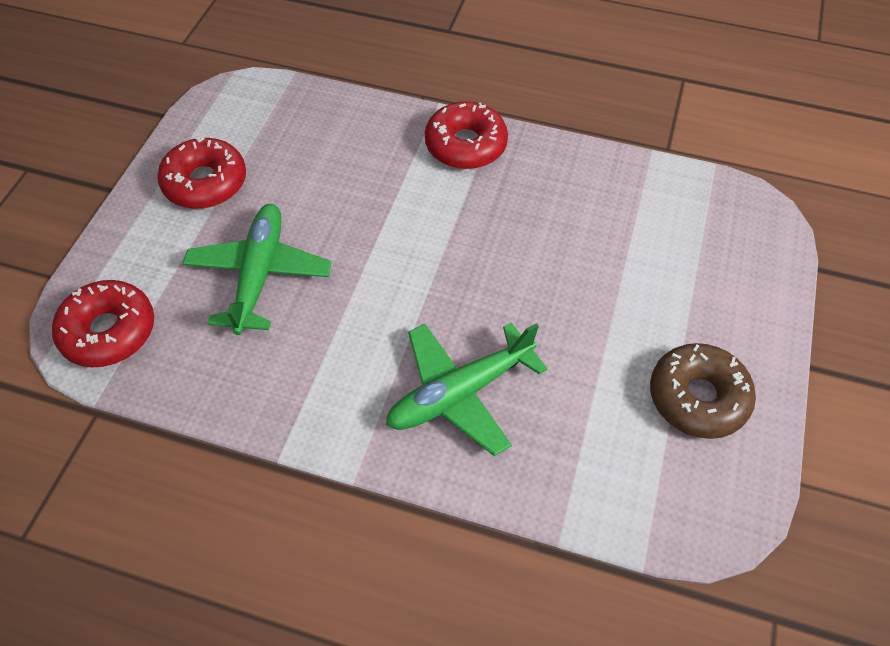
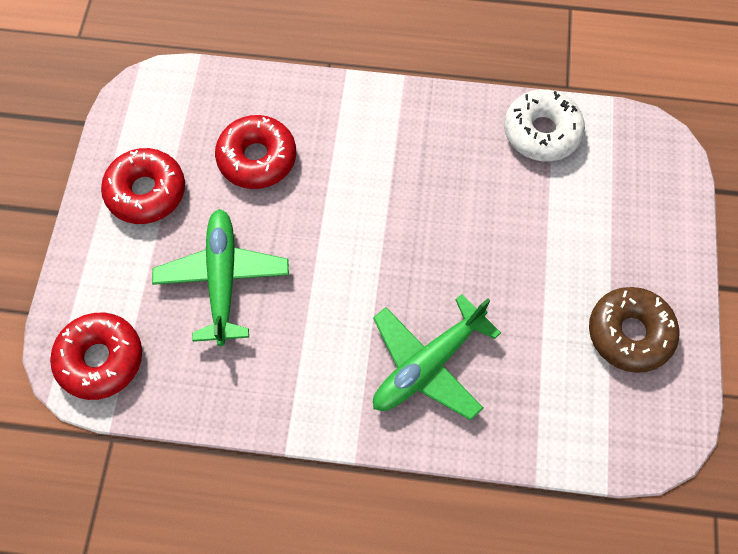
camera: 10 degrees left, 10 degrees up
(465, 145) = (382, 113): red donut -> red donut (257, 158)
(632, 185) = (541, 132): none -> white donut

